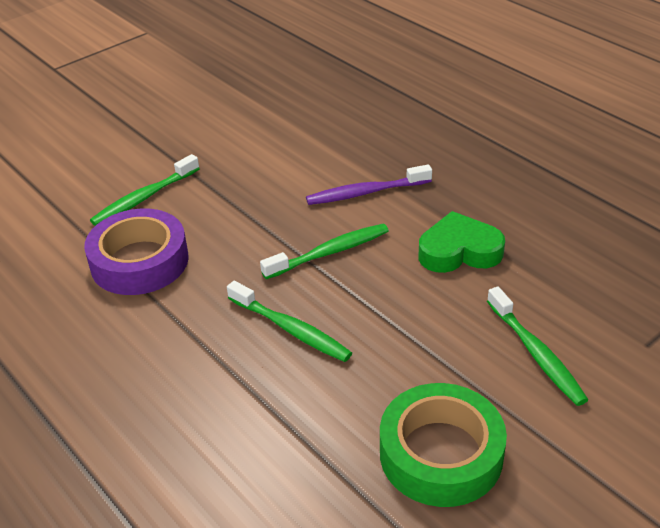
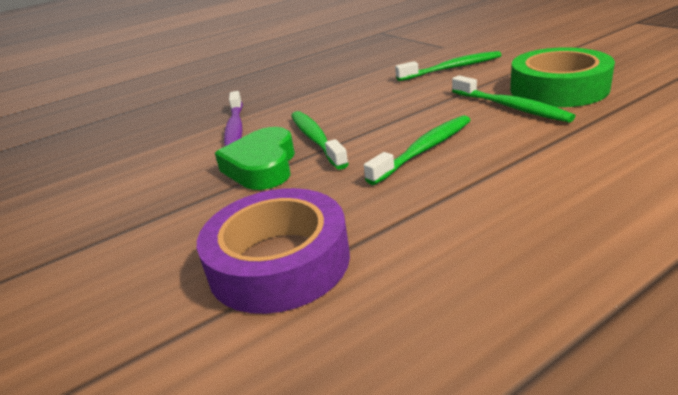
camera: 80 degrees left, 10 degrees down
(144, 198) = (131, 275): green toothbrush -> green toothbrush (510, 107)
(459, 251) = (336, 92): green heart -> green heart (262, 166)

